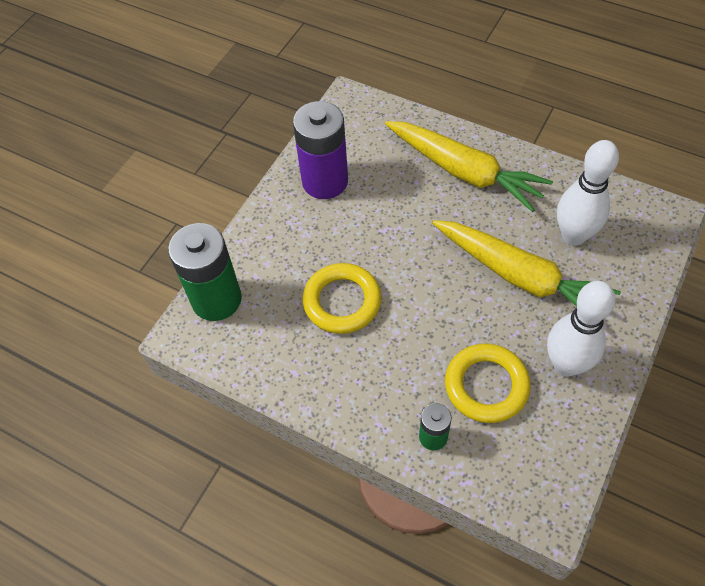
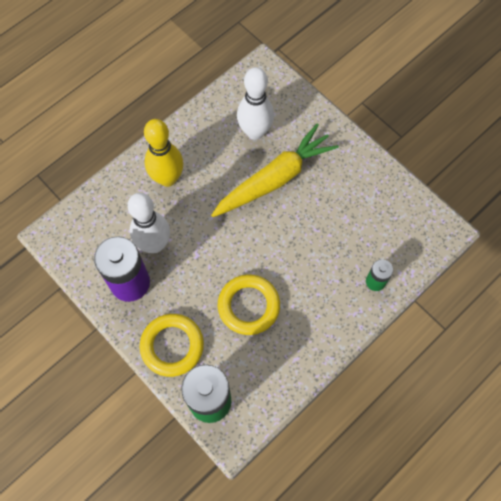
camera: 75 degrees left, 10 degrees up
(464, 172) = (167, 178): yellow carrot -> yellow bowling pin
(486, 386) = (350, 234): yellow ring -> yellow ring (172, 346)
(566, 364) = (351, 180): white bowling pin -> white bowling pin (154, 244)

